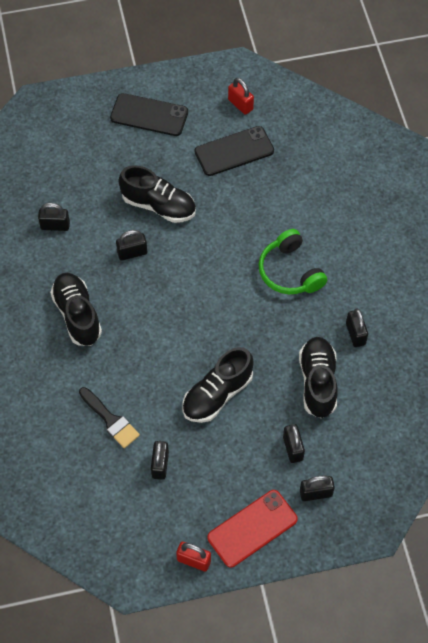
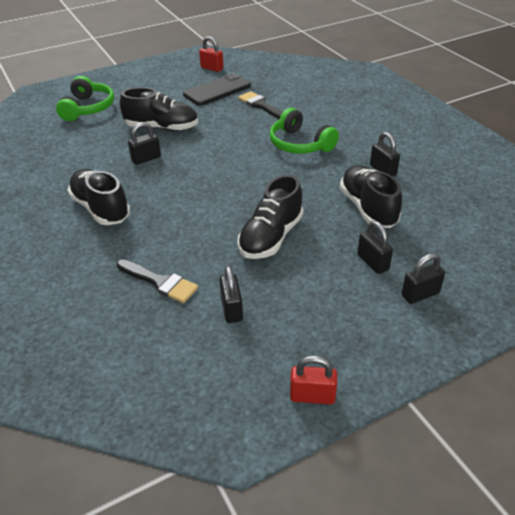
camera: 15 degrees left, 20 degrees down
(55, 225) = (65, 155): black padlock -> none
(89, 149) = (88, 108): none -> green headphones
(149, 115) = (137, 84): black phone -> none
(252, 528) = (367, 344): red phone -> none
(273, 194) = (261, 106): none -> black brush

